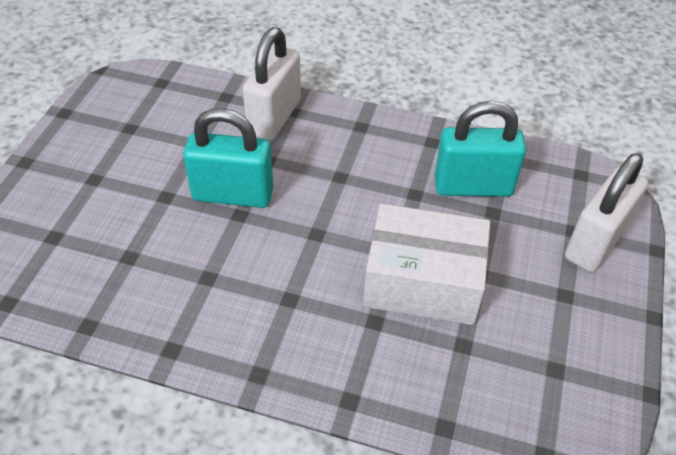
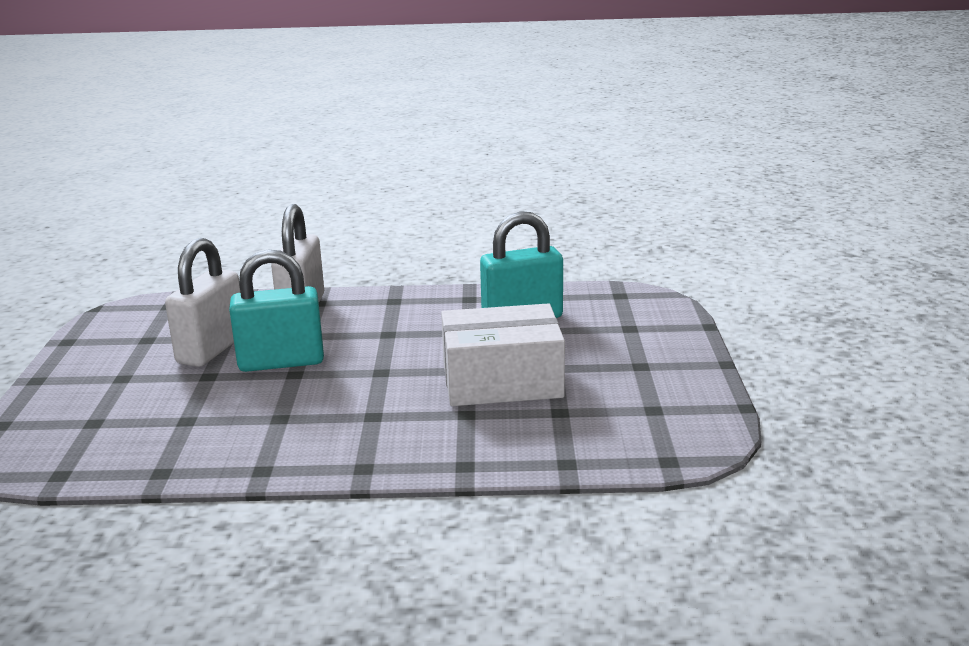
camera: 15 degrees left, 25 degrees down
(595, 242) = (652, 331): white padlock -> white padlock (211, 349)

